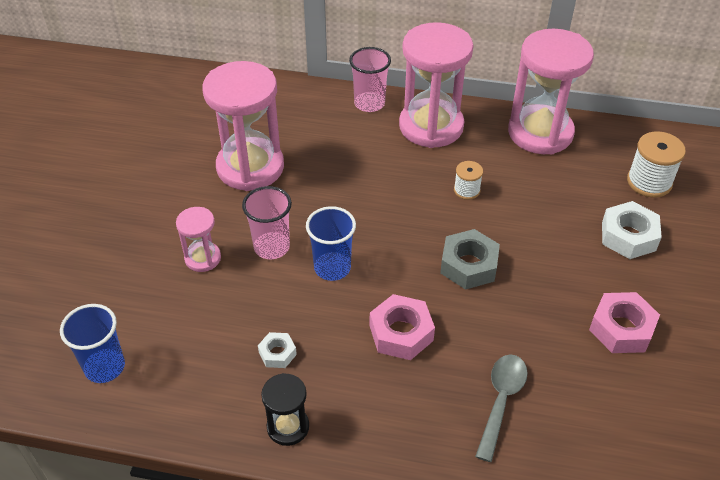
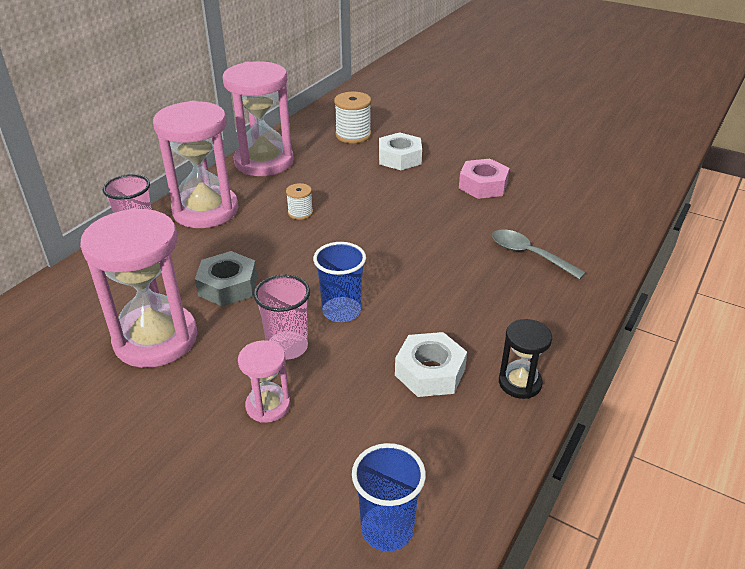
camera: 70 degrees left, 10 degrees down
(277, 353) = (430, 372): white nut -> white nut, size x1.77
(401, 333) = (440, 288): pink nut -> none
(468, 265) = (385, 234): grey nut -> grey nut (228, 286)

